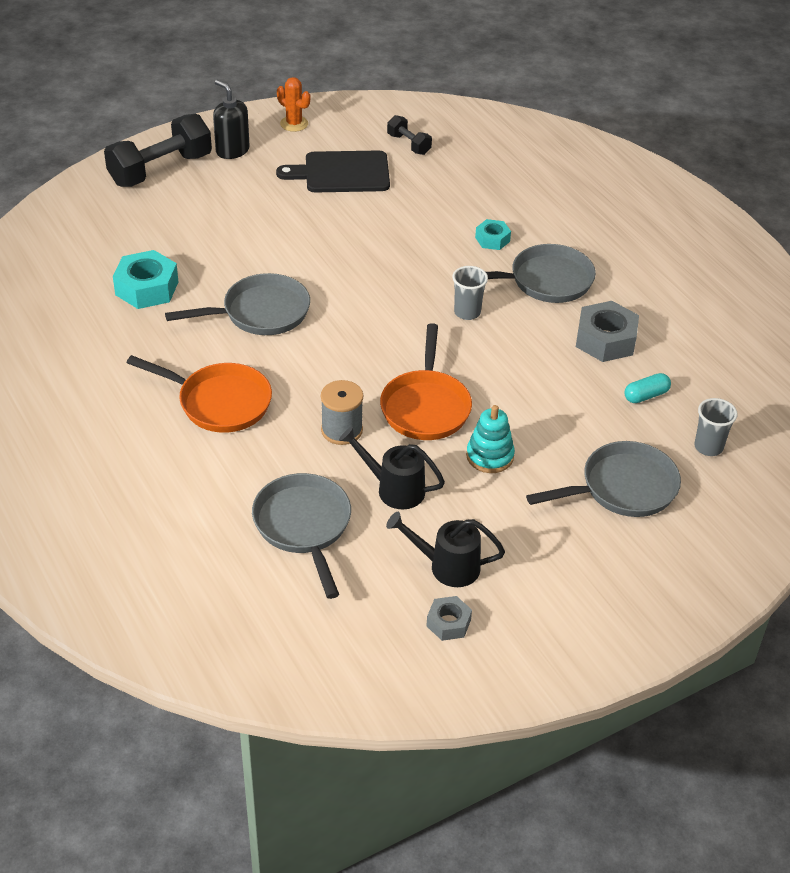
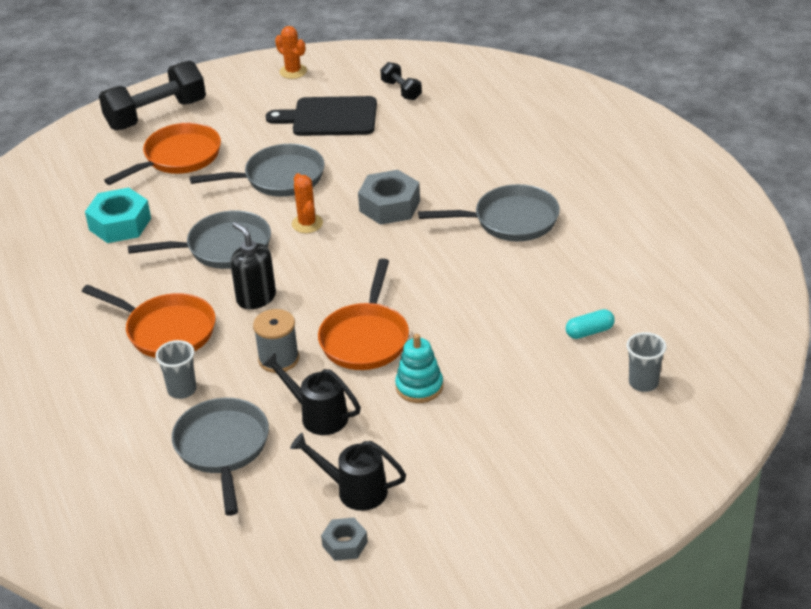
camera: 10 degrees right, 5 degrees down
(193, 216) = (178, 158): none -> orange pan
(232, 150) = (228, 96): black soap dispenser -> black soap dispenser (256, 298)
(341, 286) = (307, 224): none -> orange cactus
(467, 312) = (425, 250): grey cup -> grey cup (182, 390)
(492, 239) = (465, 180): turquoise nut -> none
(605, 340) = (559, 277): grey nut -> grey nut (390, 206)
(622, 488) = (547, 420): grey pan -> grey pan (279, 178)

